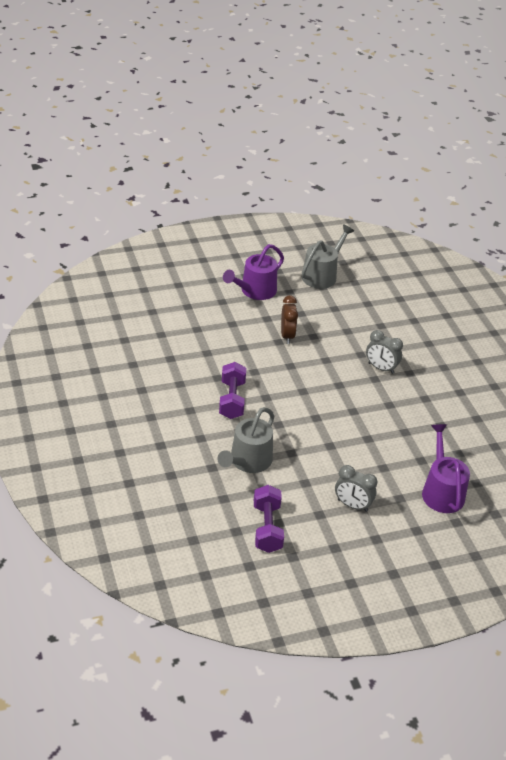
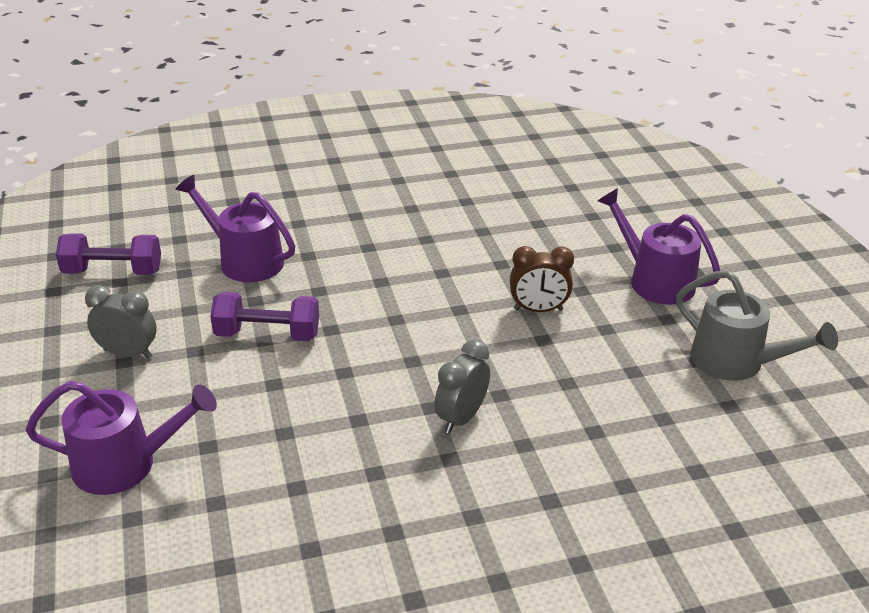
camera: 95 degrees right, 5 degrees down
(232, 400) = (376, 250): purple dumbbell -> purple dumbbell (267, 334)
(248, 461) = (245, 260): grey watering can -> purple watering can
(352, 505) = (128, 354): grey clock -> grey clock turned 75 degrees clockwise

